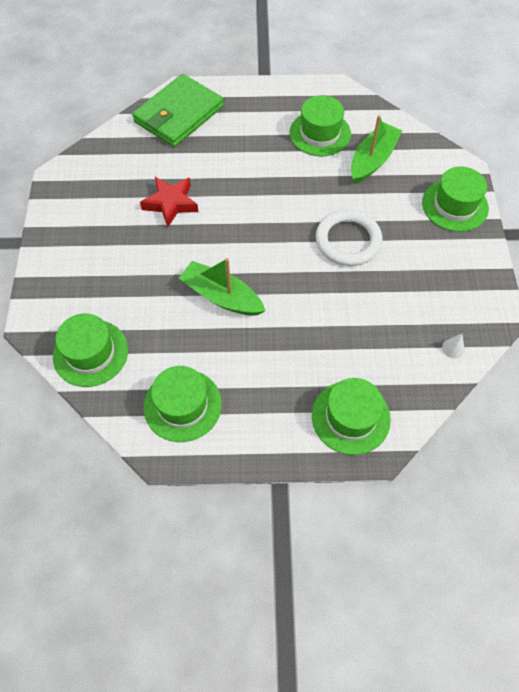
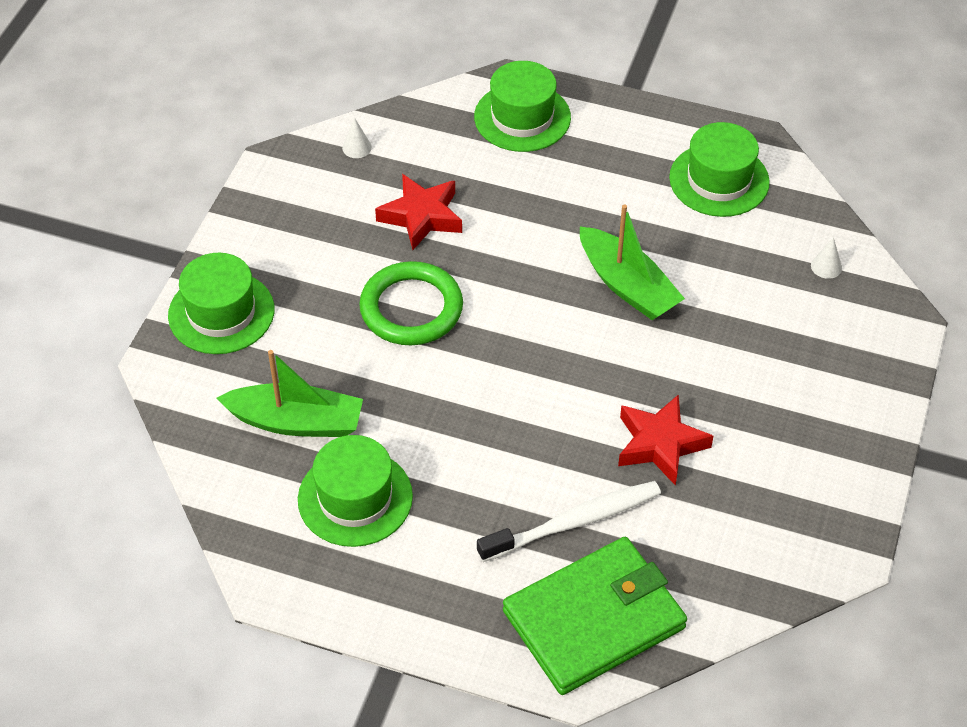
camera: 160 degrees left, 10 degrees down
(90, 353) = (826, 266): green hat -> white cone
(204, 152) = (574, 522): none -> white toothbrush
(348, 240) = (411, 308): white ring -> green ring
(372, 160) = (296, 422): green boat -> green boat turned 135 degrees counterclockwise
(377, 306) = (422, 216): none -> red star

